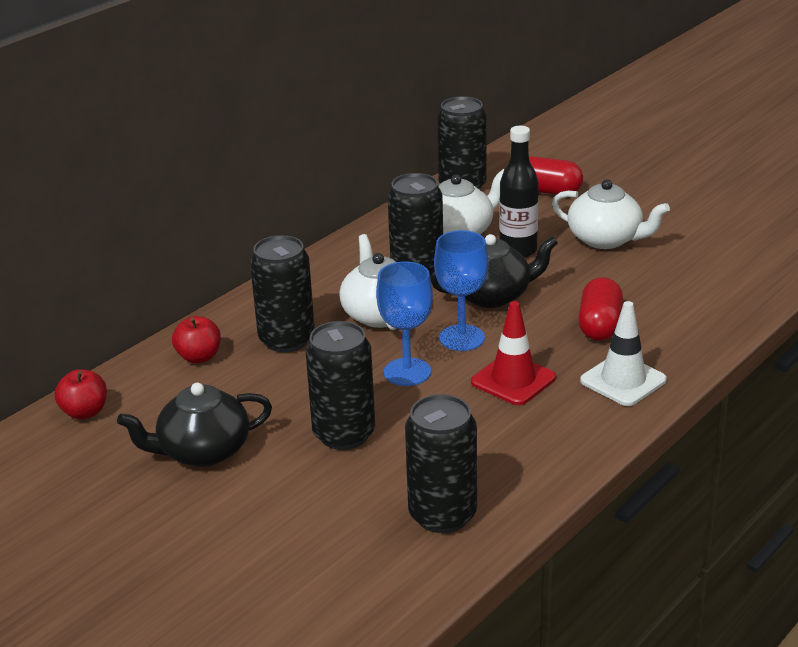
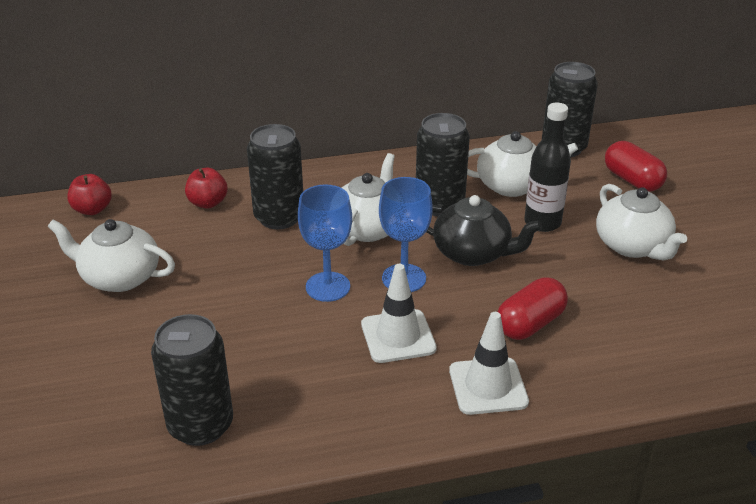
camera: 35 degrees right, 5 degrees up
(202, 451) = (119, 277): black teapot -> white teapot
(344, 434) = (221, 315): black can -> none
(513, 380) = (398, 336): red traffic cone -> white traffic cone

